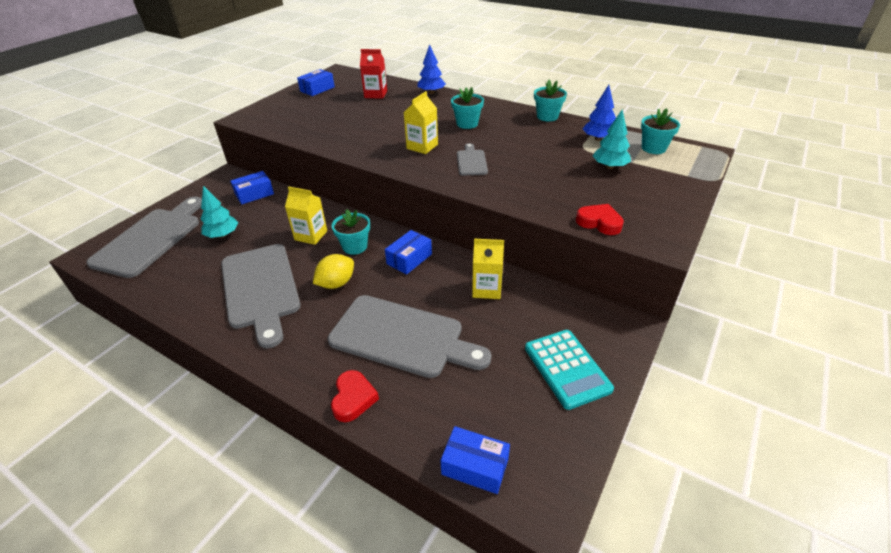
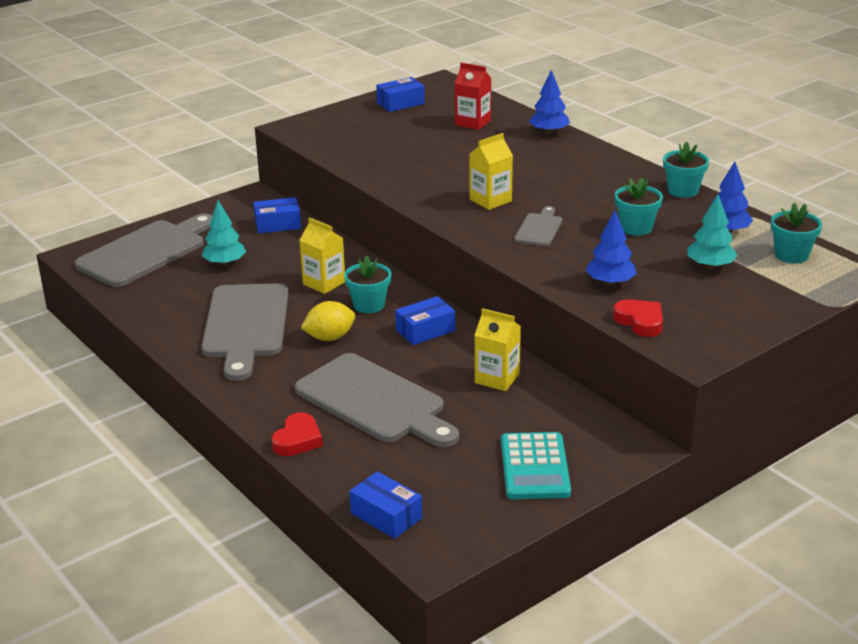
camera: 20 degrees right, 10 degrees down
(467, 124) = (567, 182): turquoise flower pot -> turquoise flower pot (636, 228)
(553, 194) = (610, 282): none -> blue tree

